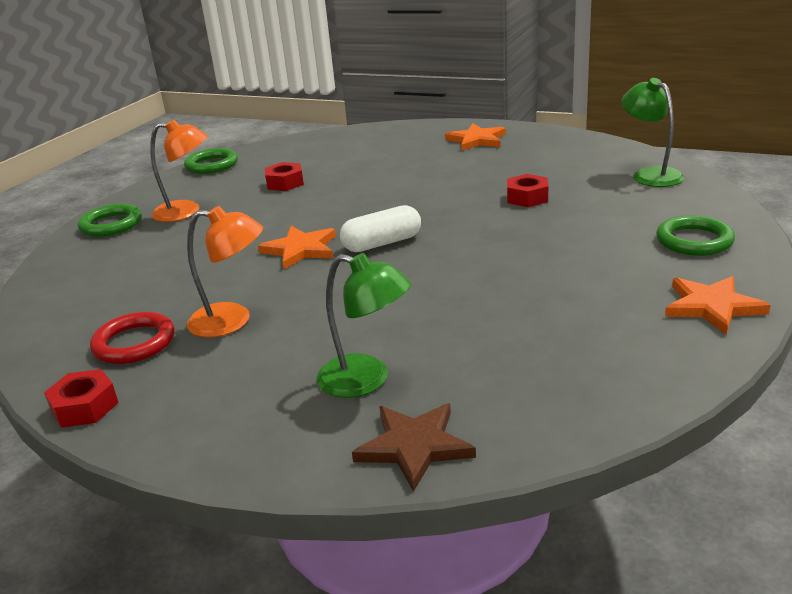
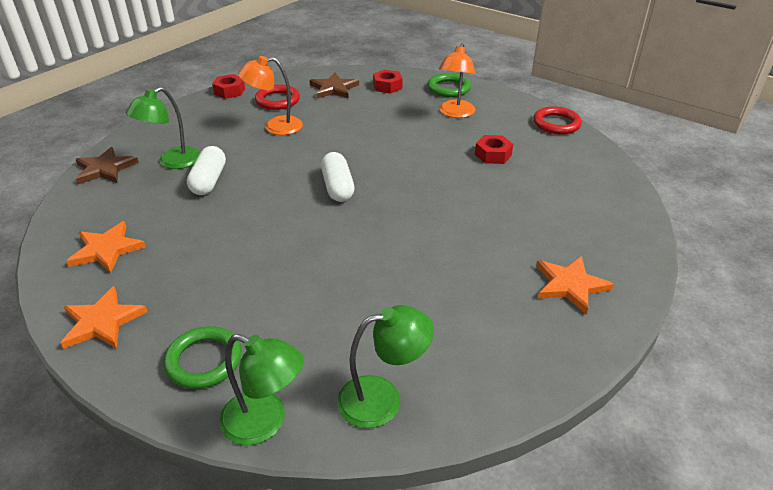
camera: 100 degrees right, 10 degrees up
(94, 303) = (334, 88): none -> brown star
(212, 165) = (556, 124): green ring -> red ring
(232, 321) = (275, 127): orange lamp -> orange lamp turned 60 degrees clockwise
(300, 249) = (354, 153): orange star -> orange star (107, 249)
(406, 330) = (209, 181): none -> white capsule
(527, 198) = (376, 281): red nut -> red nut (387, 86)
(719, 203) = (265, 422): none -> green lamp

